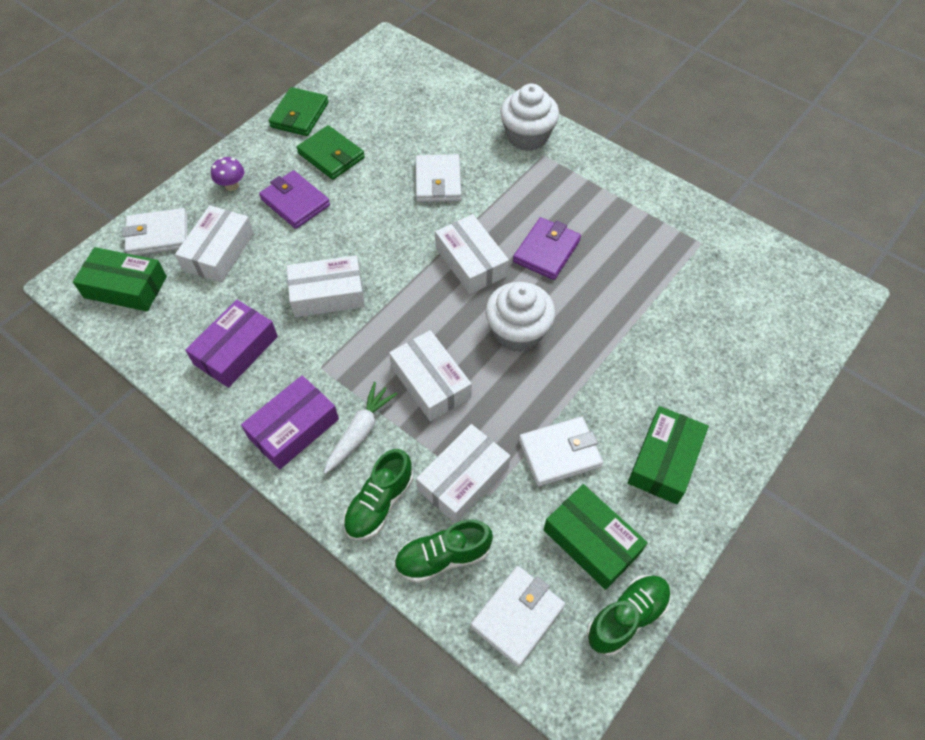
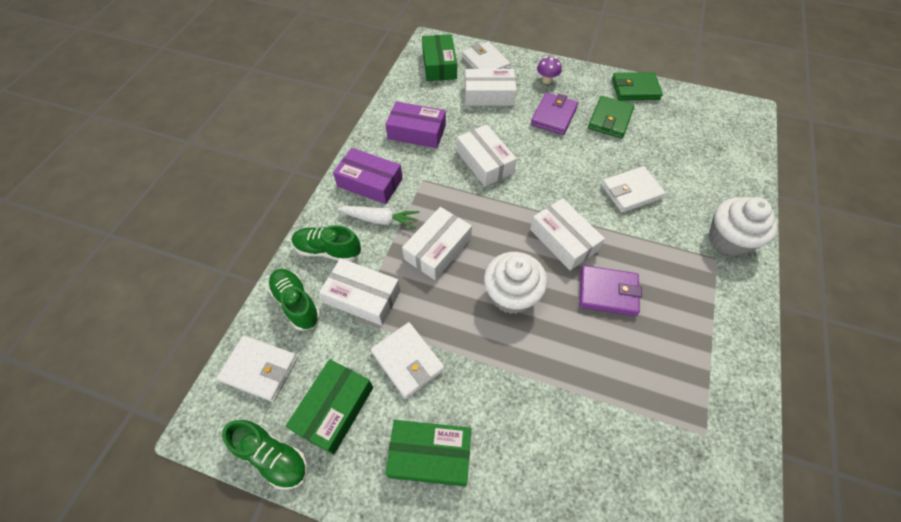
camera: 70 degrees right, 0 degrees up
(471, 262) = (563, 240): white box -> white box turned 75 degrees counterclockwise

